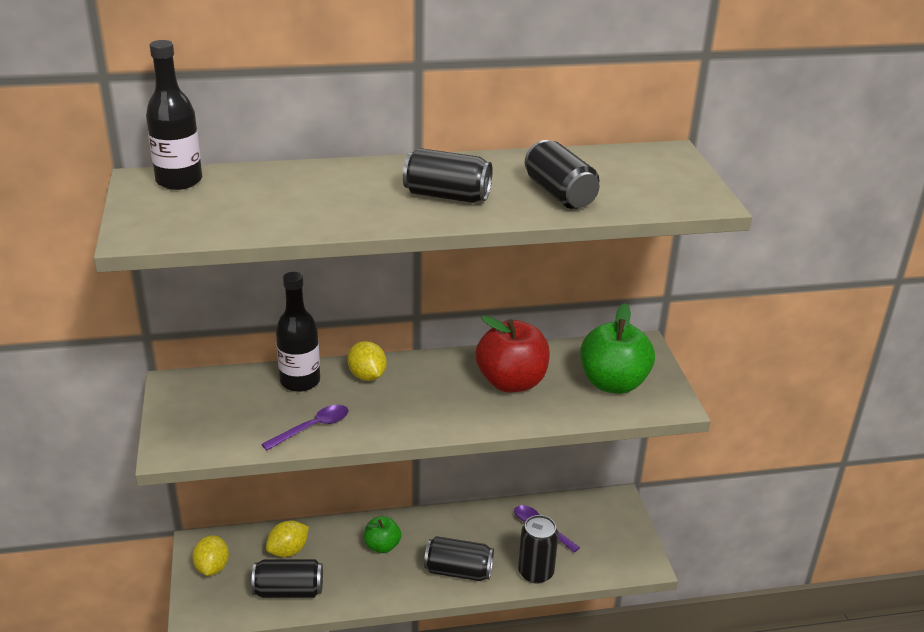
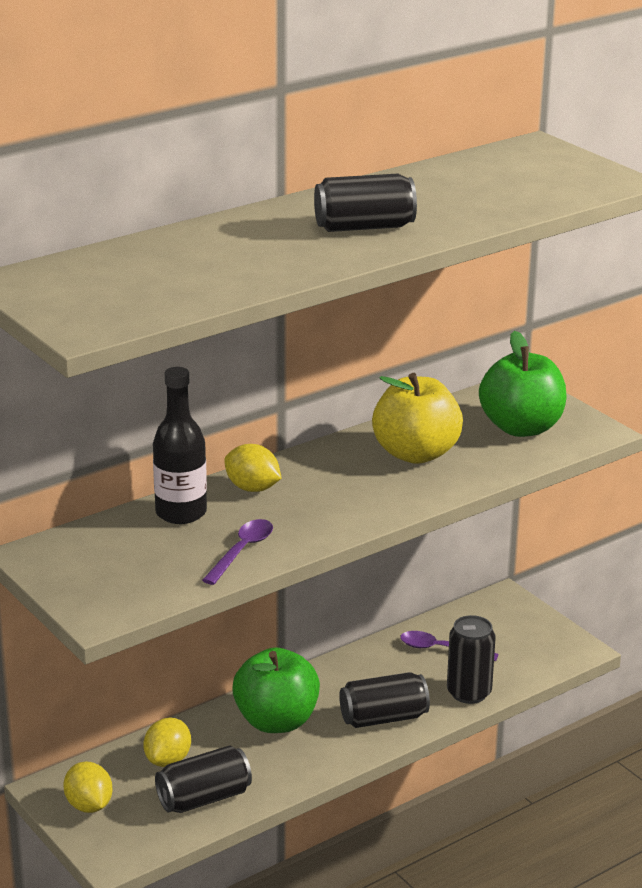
camera: 25 degrees left, 5 degrees down
(179, 181) = (56, 272): black bottle -> none
(382, 546) = (276, 721): green apple -> green apple, size x1.79
(511, 382) = (415, 454): red apple -> yellow apple
(560, 194) = (473, 203): black can -> none

